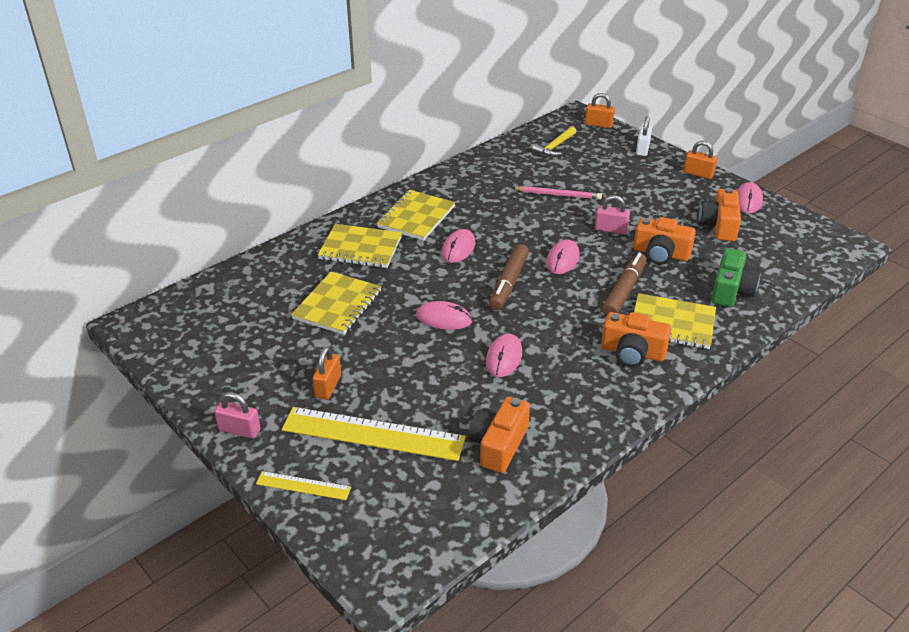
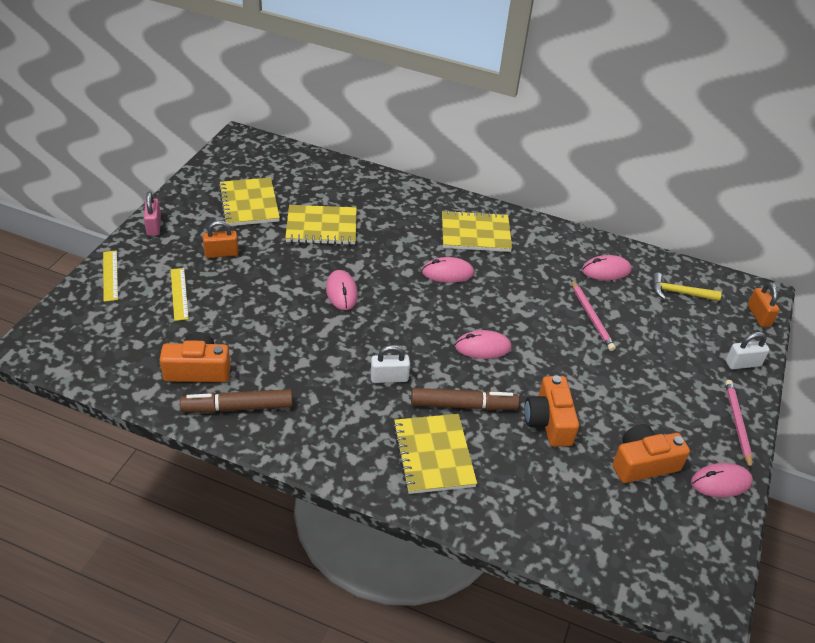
camera: 60 degrees right, 5 degrees up
(360, 248) = (405, 215): yellow notebook -> yellow notebook (249, 204)
(373, 434) = (179, 294): yellow ruler -> yellow ruler, size x0.49
(504, 358) = (310, 344): pink mouse -> pink mouse (606, 270)
(509, 283) = (419, 319): brown marker -> brown marker (238, 407)
(572, 322) = (389, 378): none -> white padlock
(610, 229) = (562, 371): pink padlock -> none
(632, 352) = (369, 433): orange camera -> none
(698, 174) = (737, 424): orange padlock -> pink pencil
(731, 290) = (525, 496): green camera -> none

